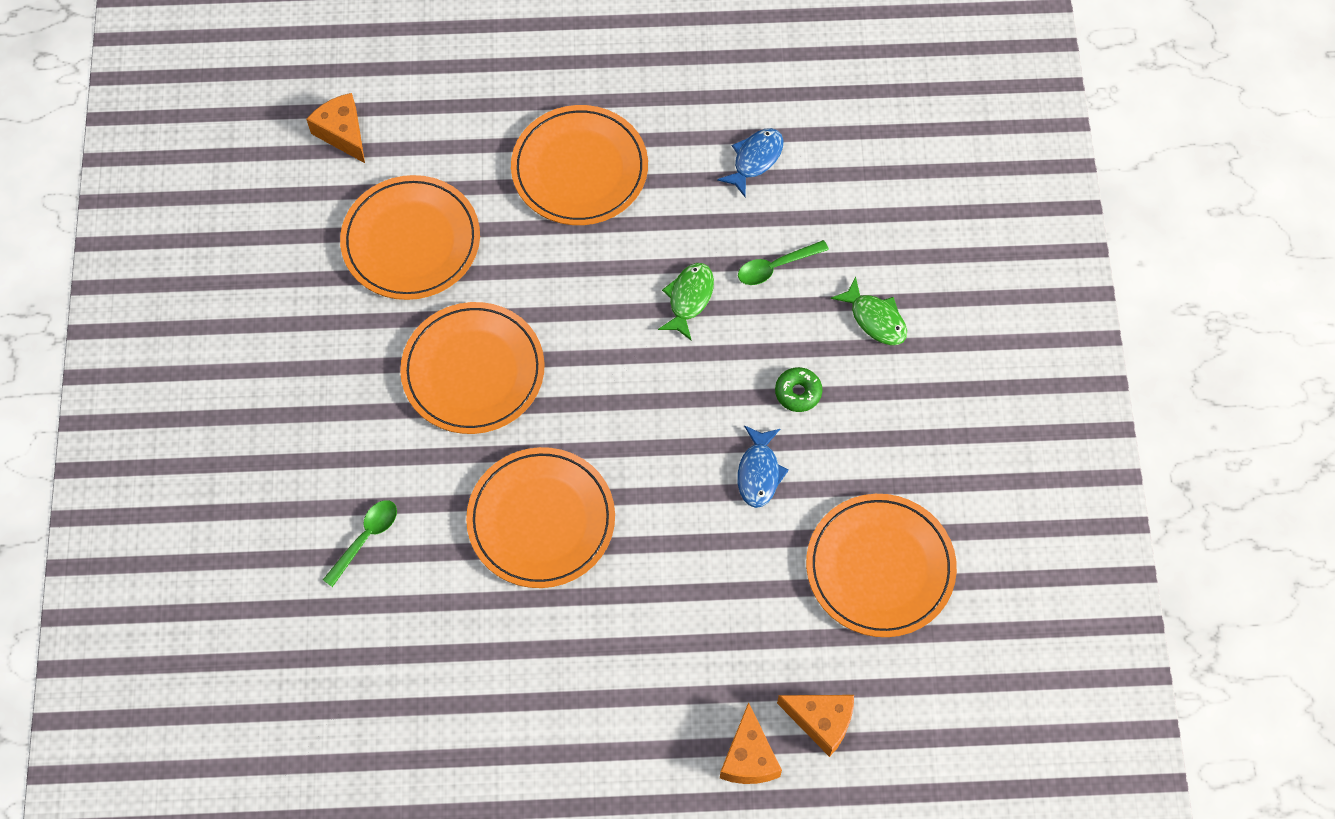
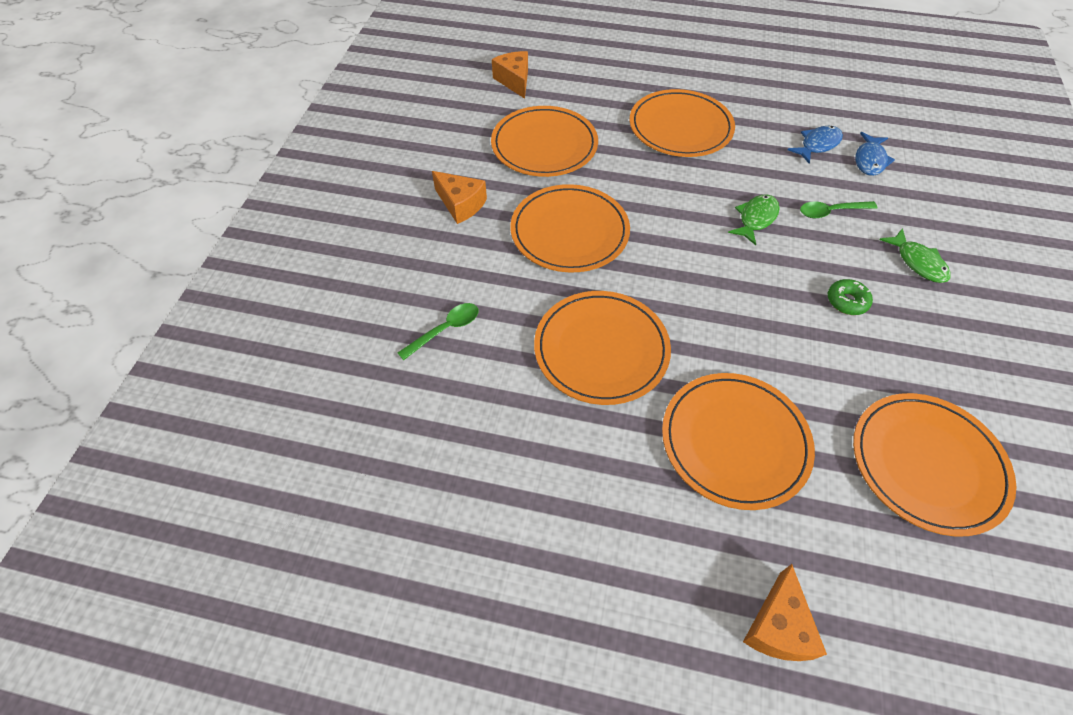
camera: 15 degrees right, 10 degrees down
(693, 591) = (734, 441): none -> orange plate
(759, 472) = (807, 355): blue fish -> blue fish (869, 160)
(821, 722) = (862, 608): orange cheese -> orange cheese (460, 204)

